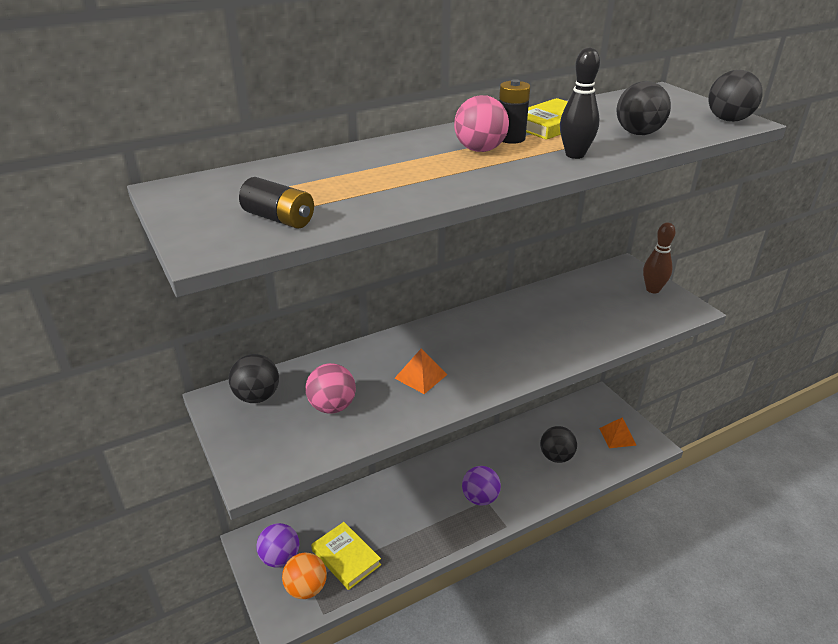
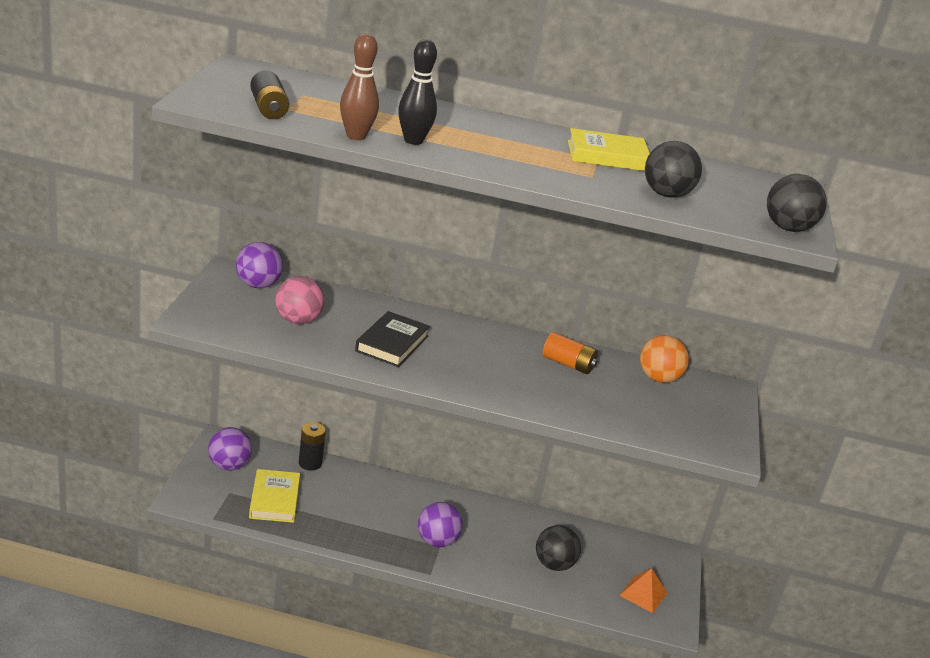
camera: 35 degrees right, 5 degrees down
(257, 397) = (258, 285): black ball -> purple ball
(306, 588) = (222, 496): orange ball -> orange ball (658, 378)
(421, 376) = (392, 343): orange pyramid -> black book
(480, 150) = (499, 141): pink ball -> none
(511, 138) = (545, 147): black battery -> black battery (310, 463)
(534, 311) = (568, 364): none -> orange battery
(575, 155) = (566, 178): black bowling pin -> black bowling pin (413, 141)
(653, 289) = (720, 417): brown bowling pin -> brown bowling pin (356, 136)

